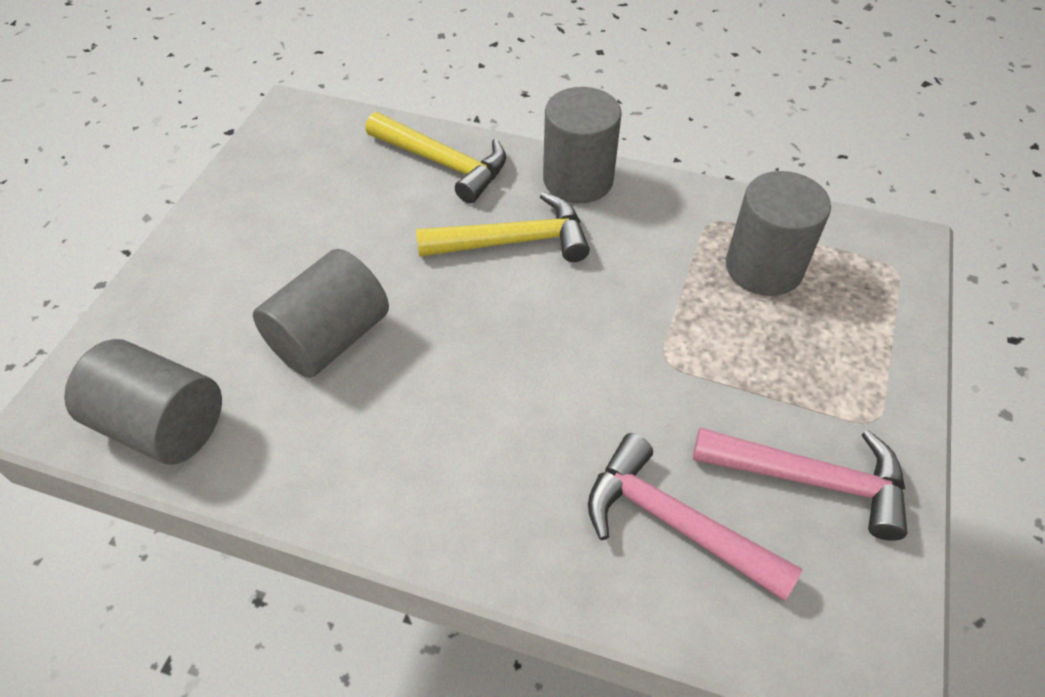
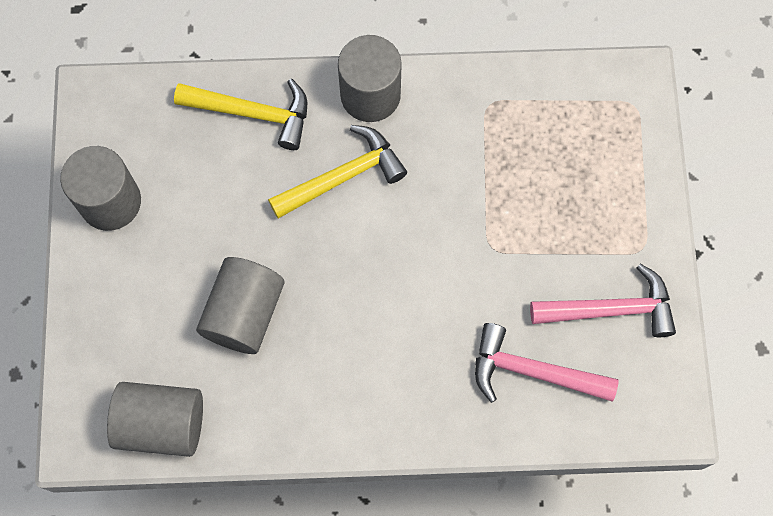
camera: 20 degrees left, 20 degrees up
(763, 267) = (539, 138): grey cylinder -> grey cylinder (110, 202)

